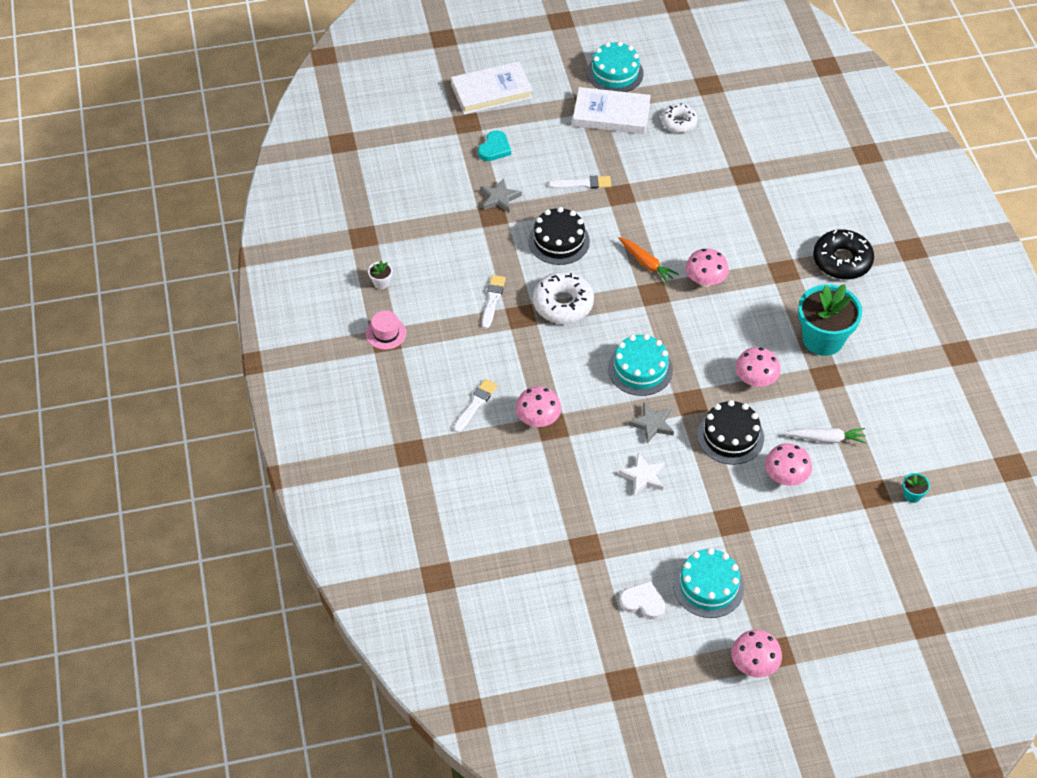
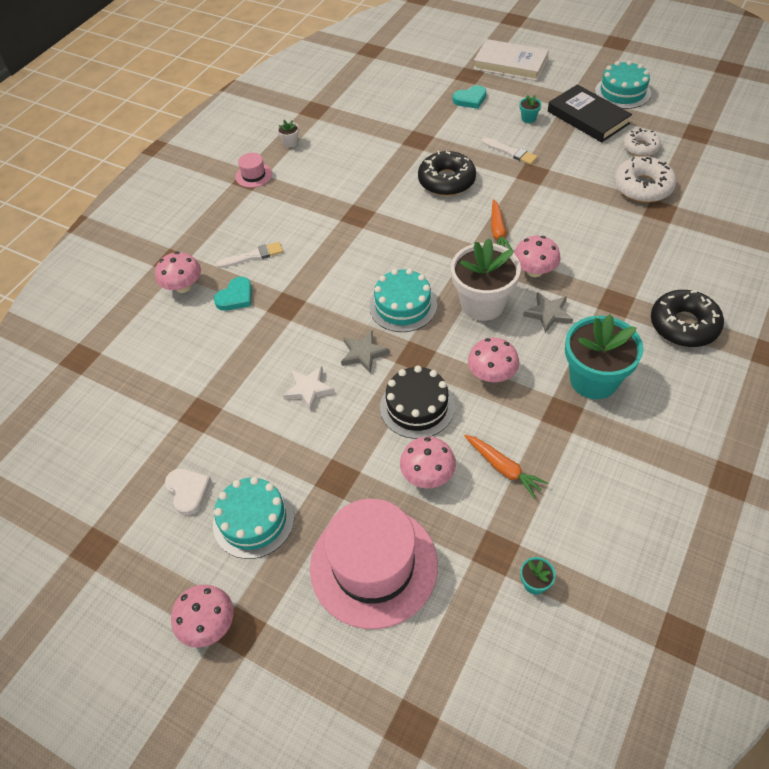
camera: 45 degrees right, 0 degrees up
(492, 299) = (351, 193): white brush -> none
(499, 198) = (436, 131): grey star -> grey star (548, 314)
(503, 446) = (236, 297): none -> turquoise heart
(538, 419) = (282, 294): pink mushroom -> pink mushroom (183, 286)
(559, 241) = (446, 181): black cake -> black donut
(563, 304) = (398, 224): white donut -> white donut (642, 187)
(564, 142) = (528, 118): none -> turquoise flower pot
(611, 114) = (588, 117): white book -> black book
(695, 330) = (482, 304): none -> white flower pot
(812, 555) = (373, 565): none -> pink hat
(826, 439) = (503, 468): white carrot -> orange carrot

